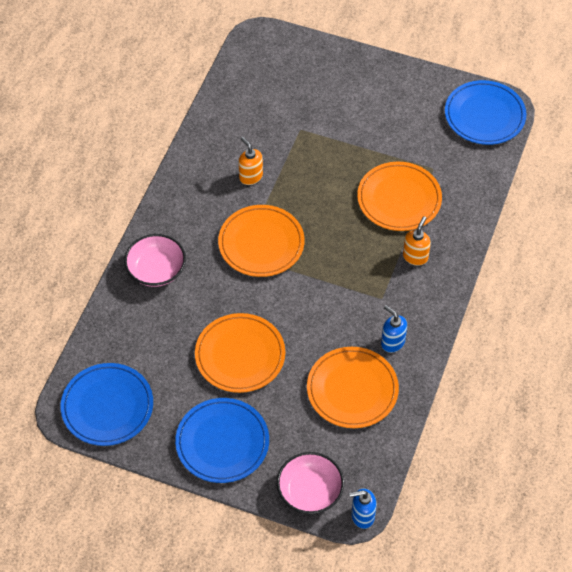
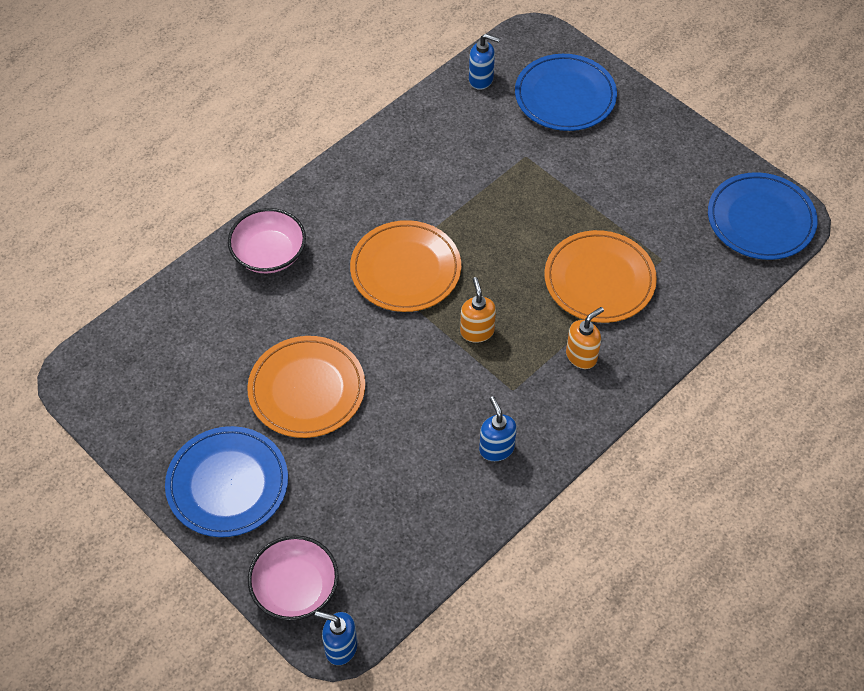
camera: 25 degrees right, 0 degrees up
(107, 406) = (124, 387): blue plate -> blue plate (565, 96)
(237, 84) = (481, 79): none -> blue soap dispenser
(250, 176) = (437, 188): orange soap dispenser -> orange soap dispenser (477, 331)
(352, 389) = (415, 486): orange plate -> none

